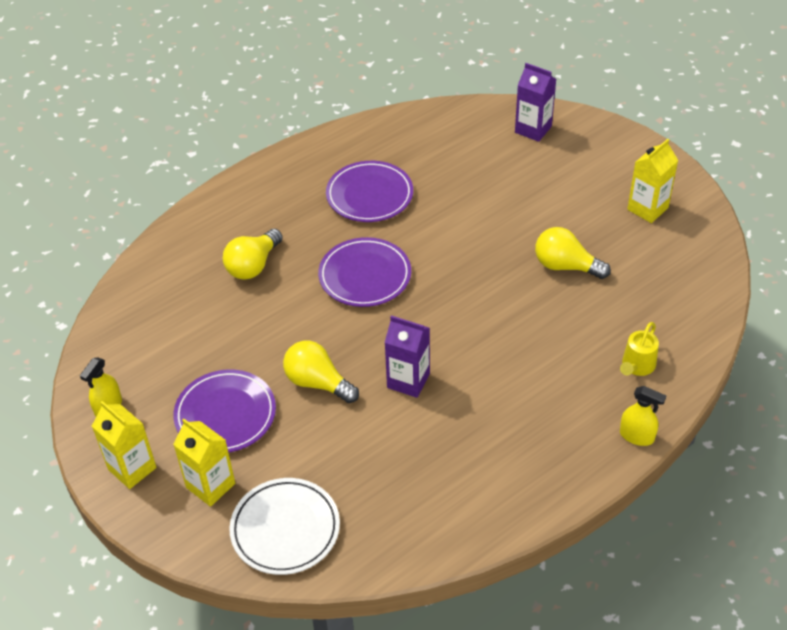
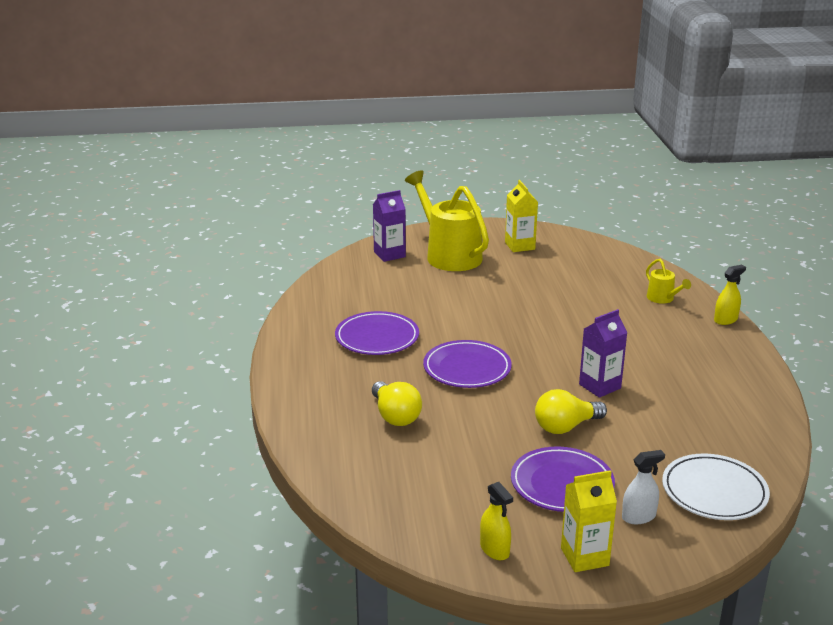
camera: 60 degrees left, 20 degrees down
(210, 485) = (638, 517): yellow carton -> white spray bottle
(565, 266) = (544, 290): yellow light bulb -> none
(574, 168) = (449, 255): none -> yellow watering can

